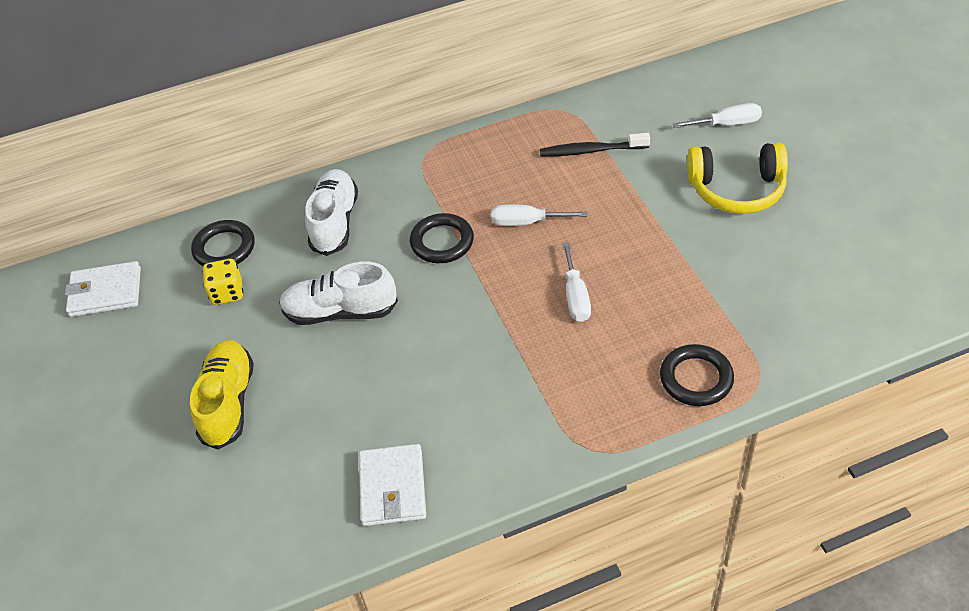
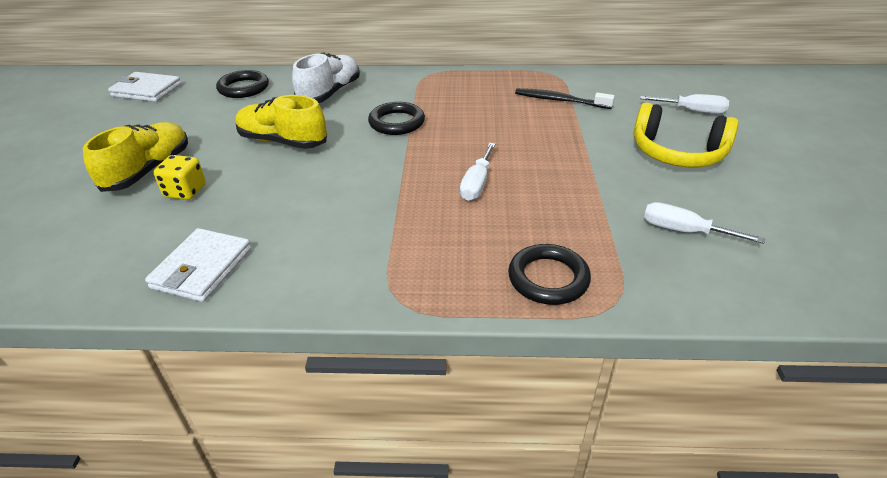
camera: 20 degrees right, 10 degrees down
(227, 293) = (219, 110): yellow dice -> yellow dice (185, 191)
(340, 312) = (283, 141): white shoe -> yellow shoe
(526, 222) = (473, 128): white screwdriver -> white screwdriver (683, 231)

